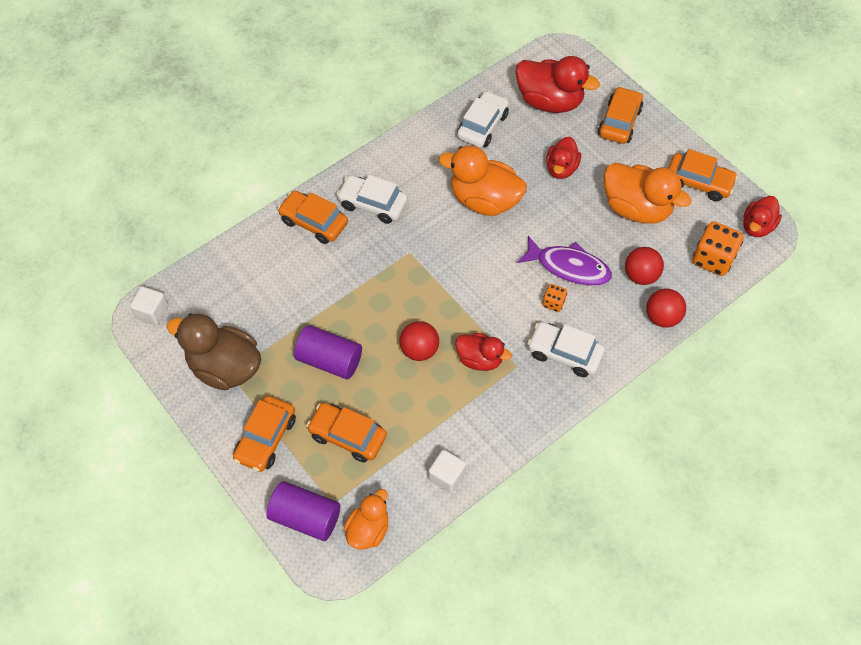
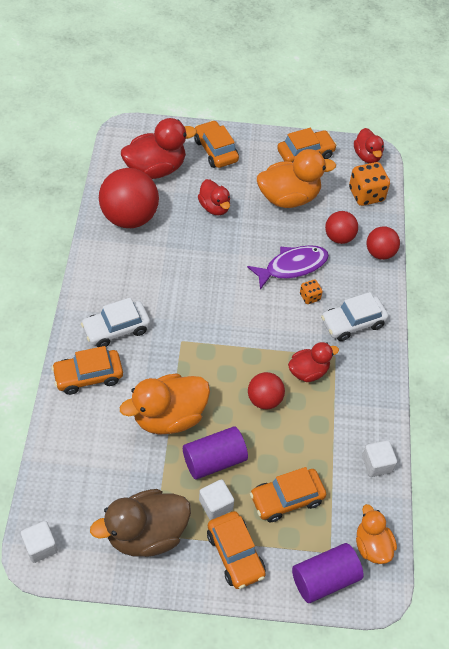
camera: 50 degrees left, 5 degrees down
(293, 392) = (216, 505): none -> white cube
(482, 125) = (130, 217): white car -> red ball
(484, 200) = (189, 266): orange duck -> orange duck (169, 416)

